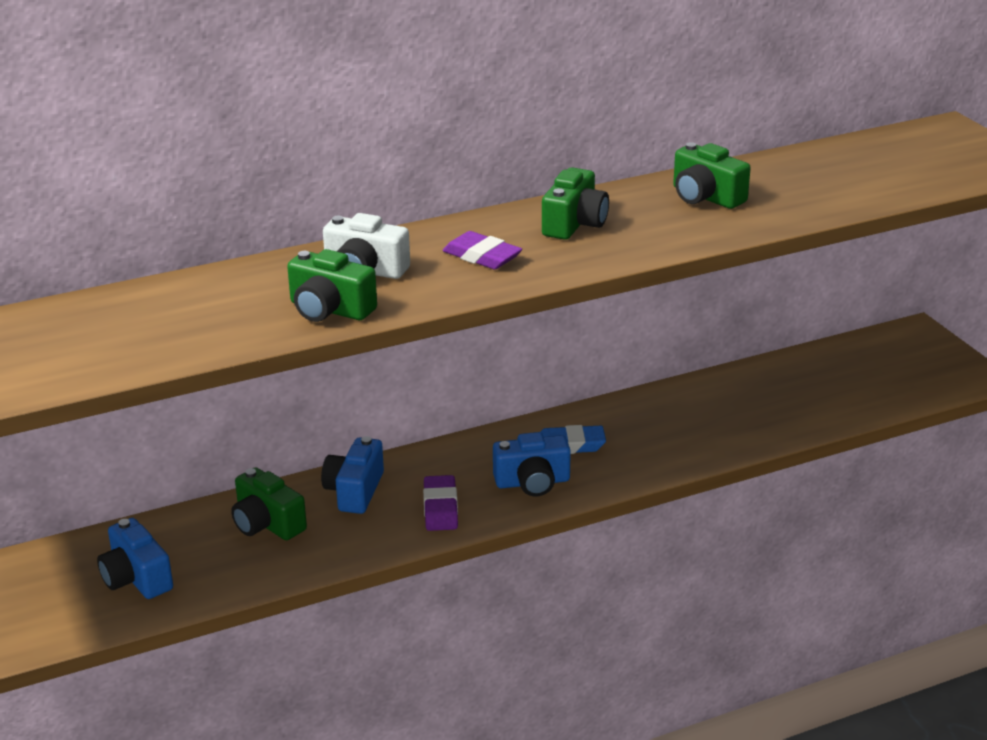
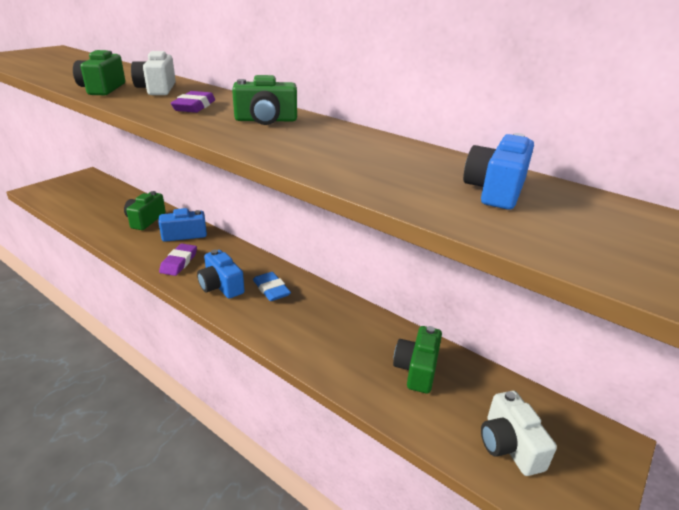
camera: 60 degrees right, 0 degrees up
(136, 578) = (91, 203): blue camera -> blue camera (495, 191)
(440, 508) = (179, 262): purple eraser -> purple eraser turned 45 degrees counterclockwise
(705, 197) = (359, 149): green camera -> green camera (417, 369)
(895, 379) = (509, 445): none -> white camera

